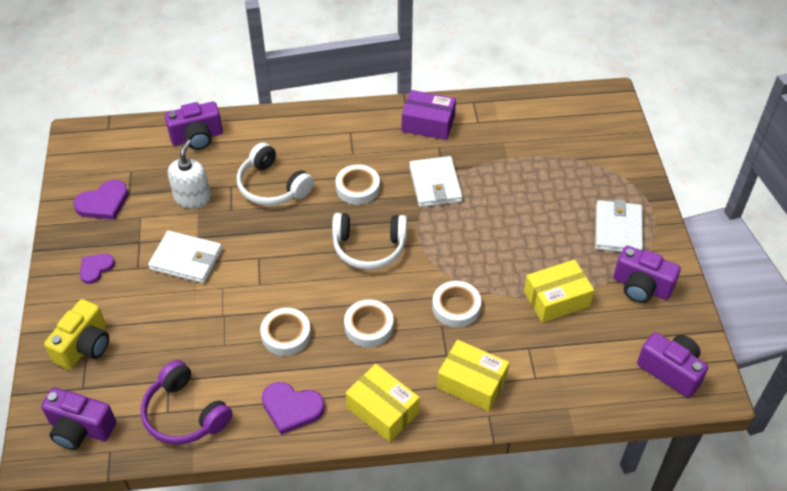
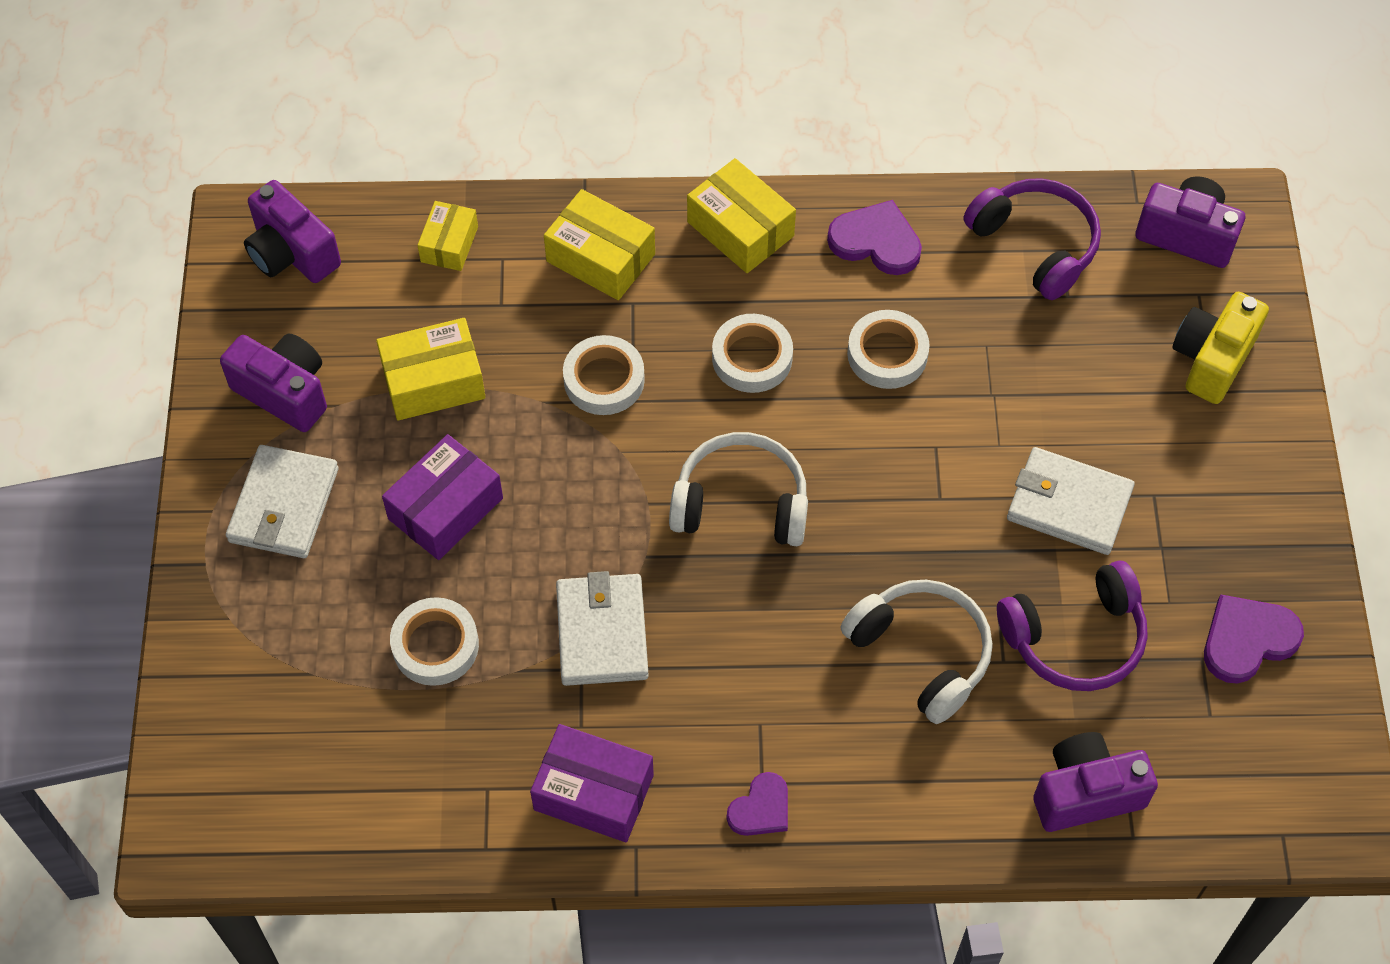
camera: 175 degrees left, 10 degrees up
(95, 268) = (1228, 499): purple heart -> purple heart (761, 808)
(192, 198) = (1075, 638): white soap dispenser -> purple headphones
(357, 188) = (754, 636): white tape -> white tape (435, 645)
(530, 234) = (445, 508): none -> purple box
(572, 384) = (449, 244): none -> yellow box

